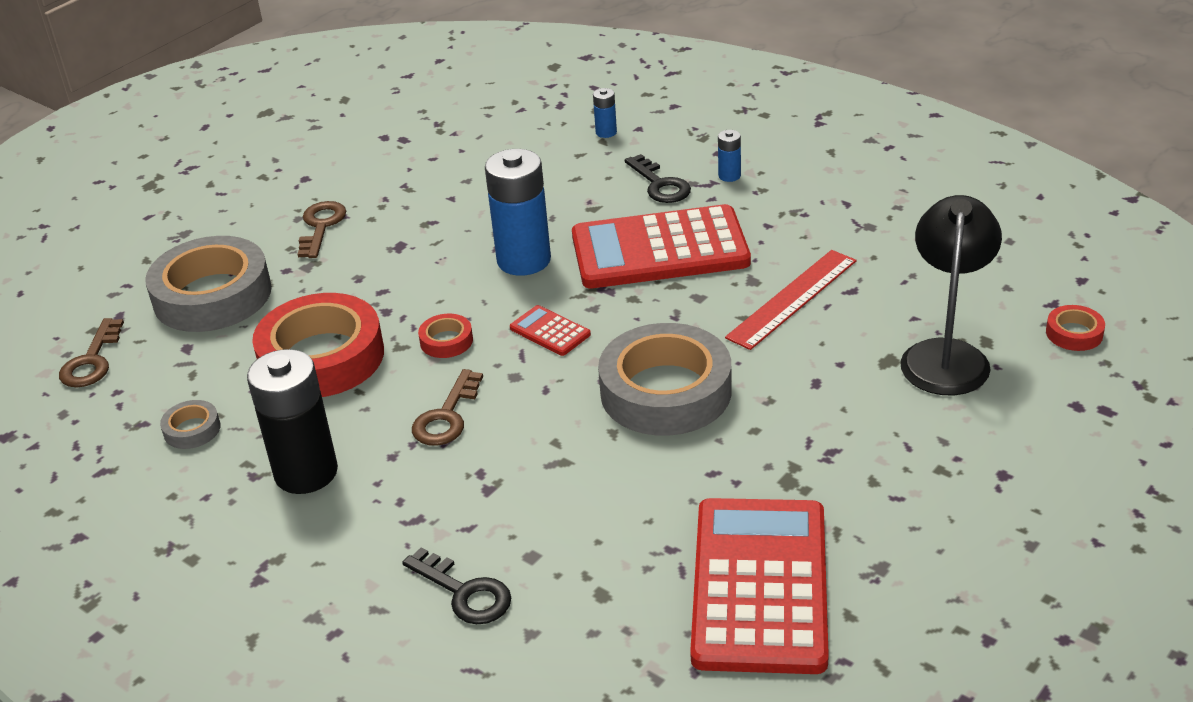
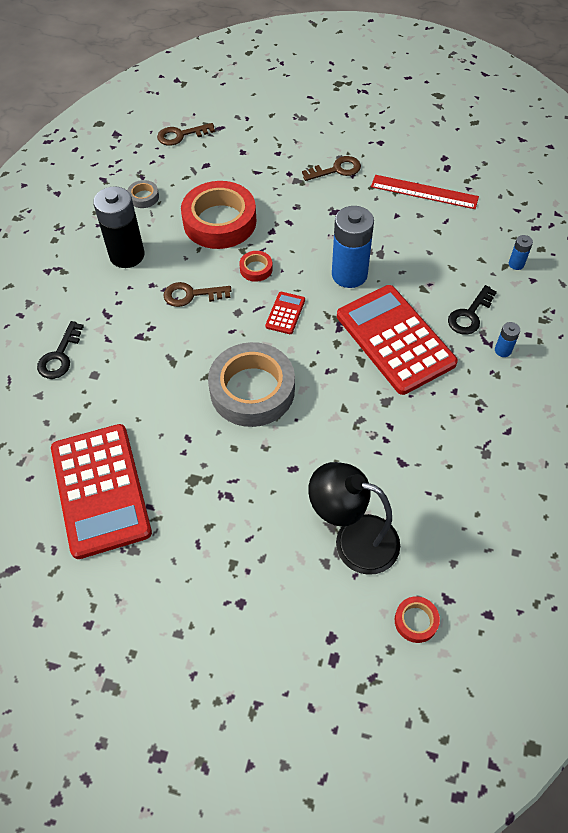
camera: 65 degrees right, 20 degrees up
(212, 295) = (253, 154): grey tape -> none
(759, 585) = (101, 490): red calculator -> red calculator turned 90 degrees clockwise
(792, 298) = (376, 430): red ruler -> red ruler (424, 192)
(946, 355) = (353, 539): black lamp -> black lamp turned 150 degrees counterclockwise

